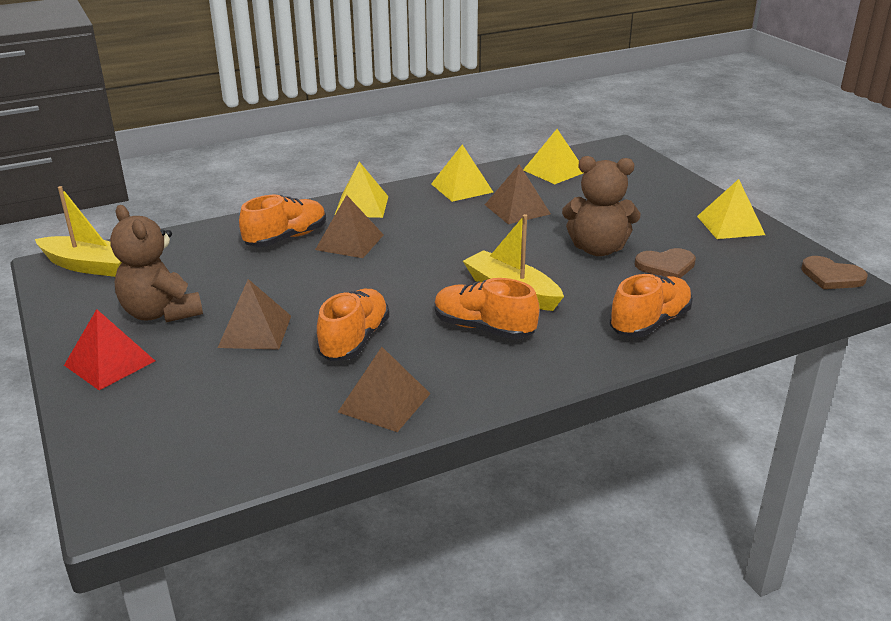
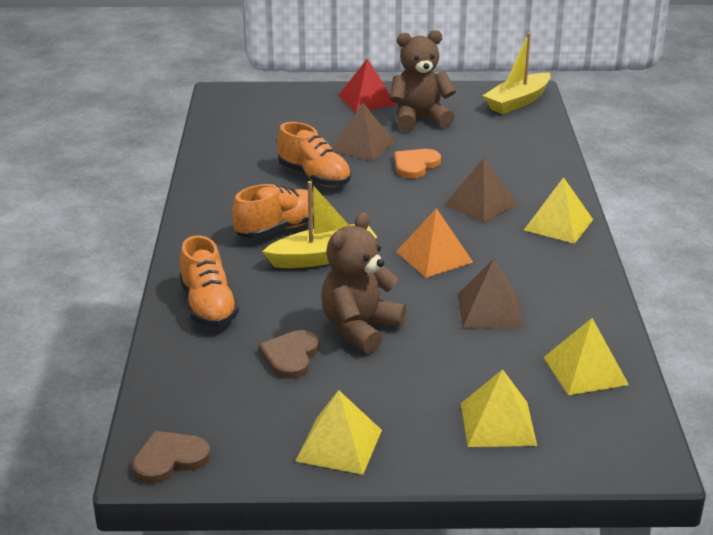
camera: 115 degrees right, 0 degrees up
(286, 238) = (510, 178): orange shoe -> none
(286, 289) = (415, 165): none -> orange heart
(384, 402) = (228, 173): brown pyramid -> none
(461, 243) = (434, 257): none -> orange pyramid
(462, 188) = (570, 291): yellow pyramid -> yellow pyramid (498, 424)

